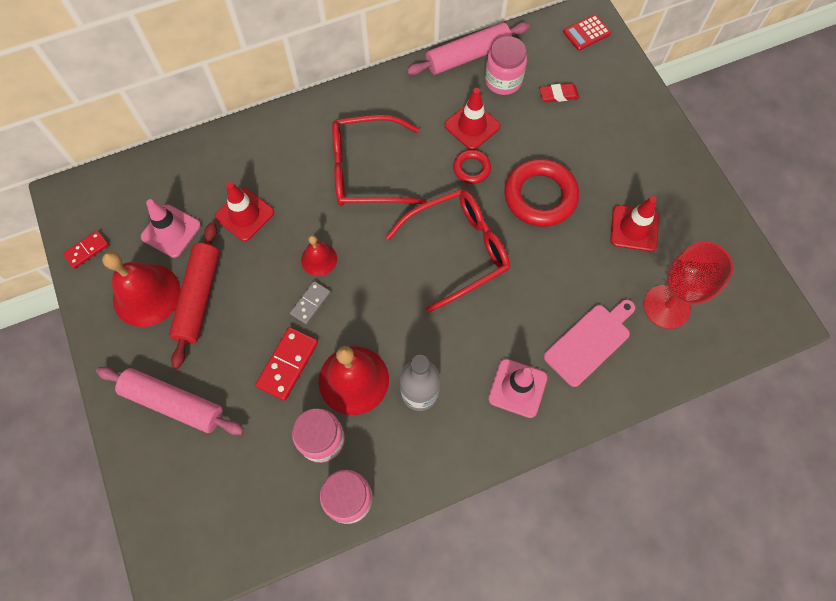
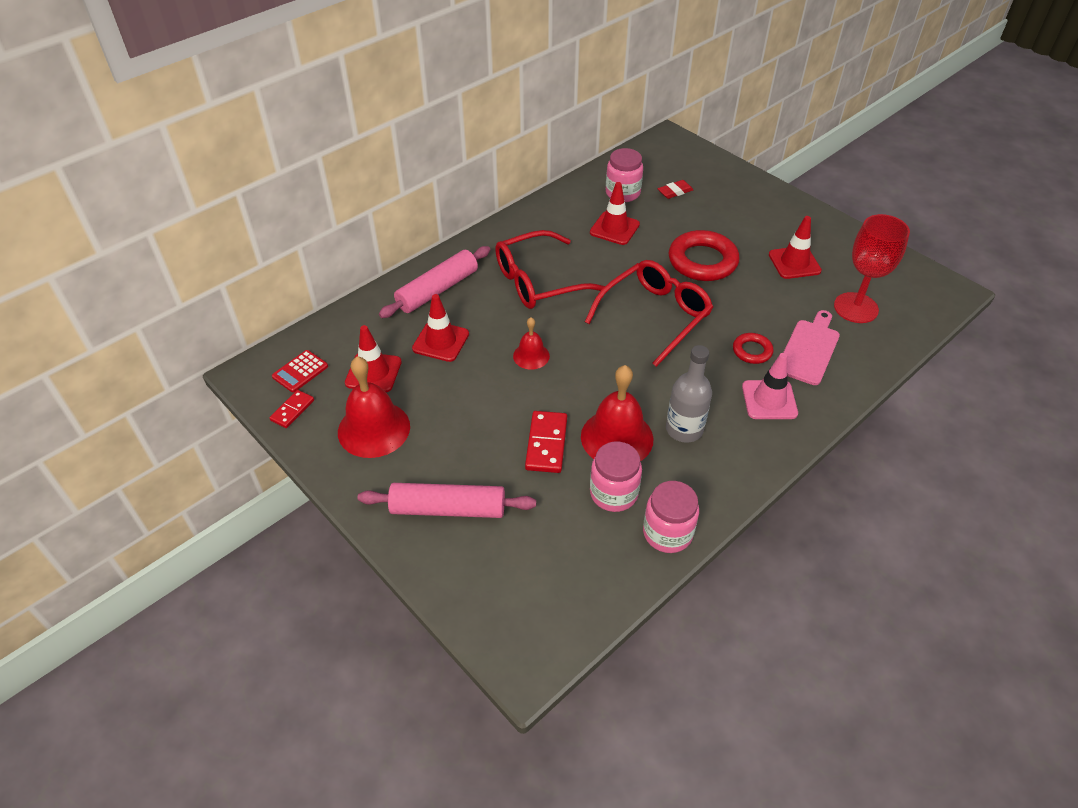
camera: 20 degrees left, 20 degrees down
(171, 231) = (373, 372): pink traffic cone -> red traffic cone
(198, 297) = (428, 416): red rolling pin -> none
(310, 303) = (541, 391): grey domino -> none
(468, 56) = (582, 184): pink rolling pin -> pink rolling pin (437, 290)
(471, 169) = (632, 257): red ring -> red ring (752, 351)
(586, 33) = (672, 148): red calculator -> red calculator (300, 371)

